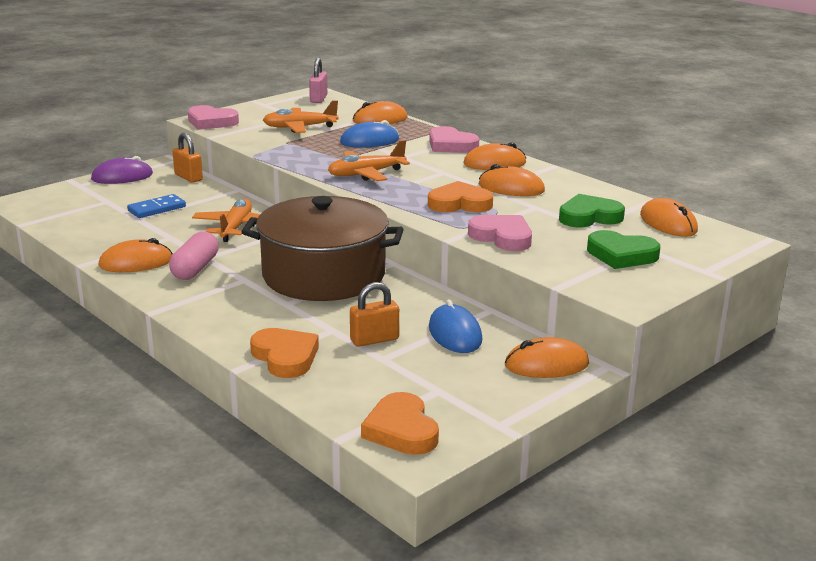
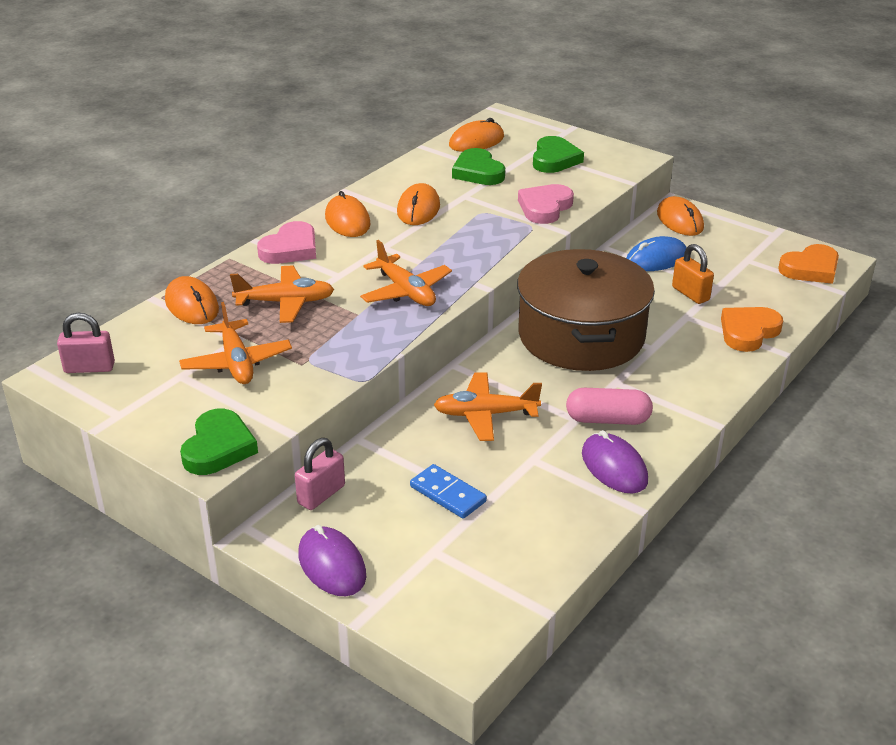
camera: 100 degrees left, 10 degrees up
(136, 262) = (614, 467): orange mouse -> purple mouse
(188, 177) = (321, 494): orange padlock -> pink padlock
(211, 122) = (218, 447): pink heart -> green heart
(369, 141) = (285, 302): blue mouse -> orange plane
(459, 203) = (472, 232): orange heart -> none

